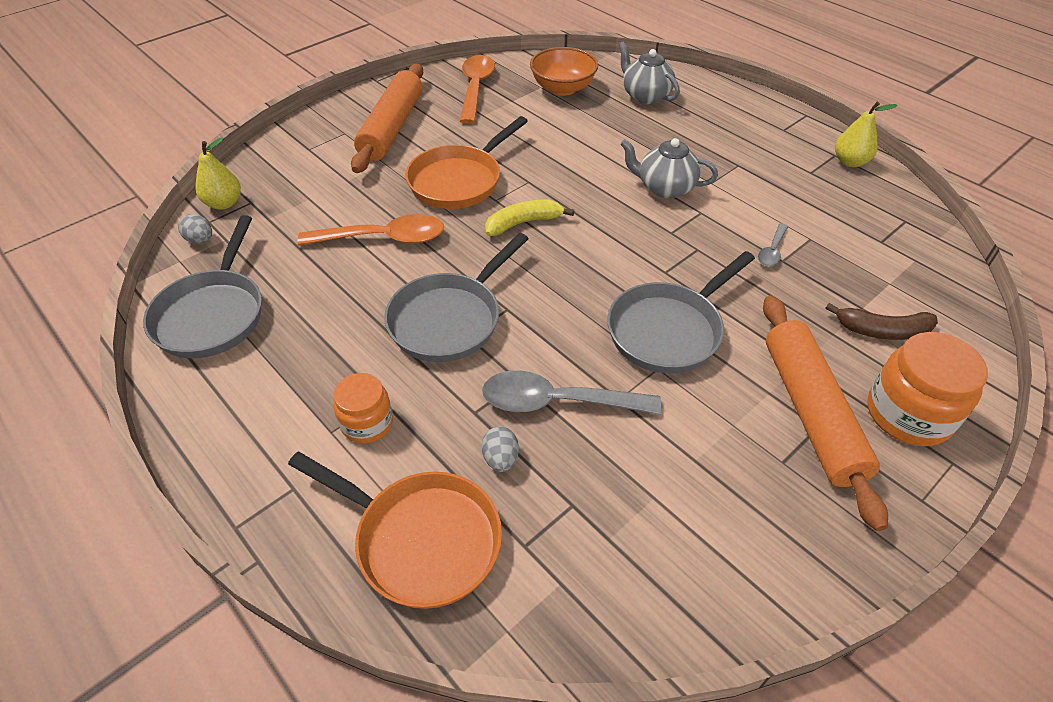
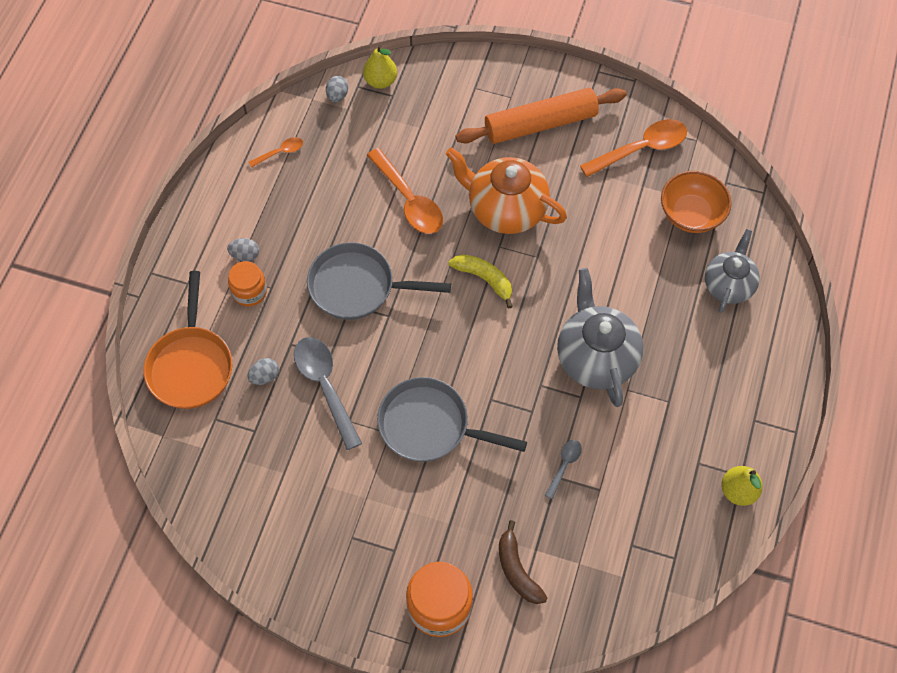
camera: 60 degrees right, 15 degrees up
(212, 314) = (280, 152): grey pan -> orange spoon
(313, 406) = (245, 255): none -> grey egg
(459, 180) = (505, 209): orange pan -> orange teapot
(664, 188) = (595, 357): grey teapot -> grey teapot, size x1.53
(772, 251) = (564, 465): grey spoon -> grey spoon turned 120 degrees clockwise
(811, 412) = (405, 542): orange rolling pin -> none

